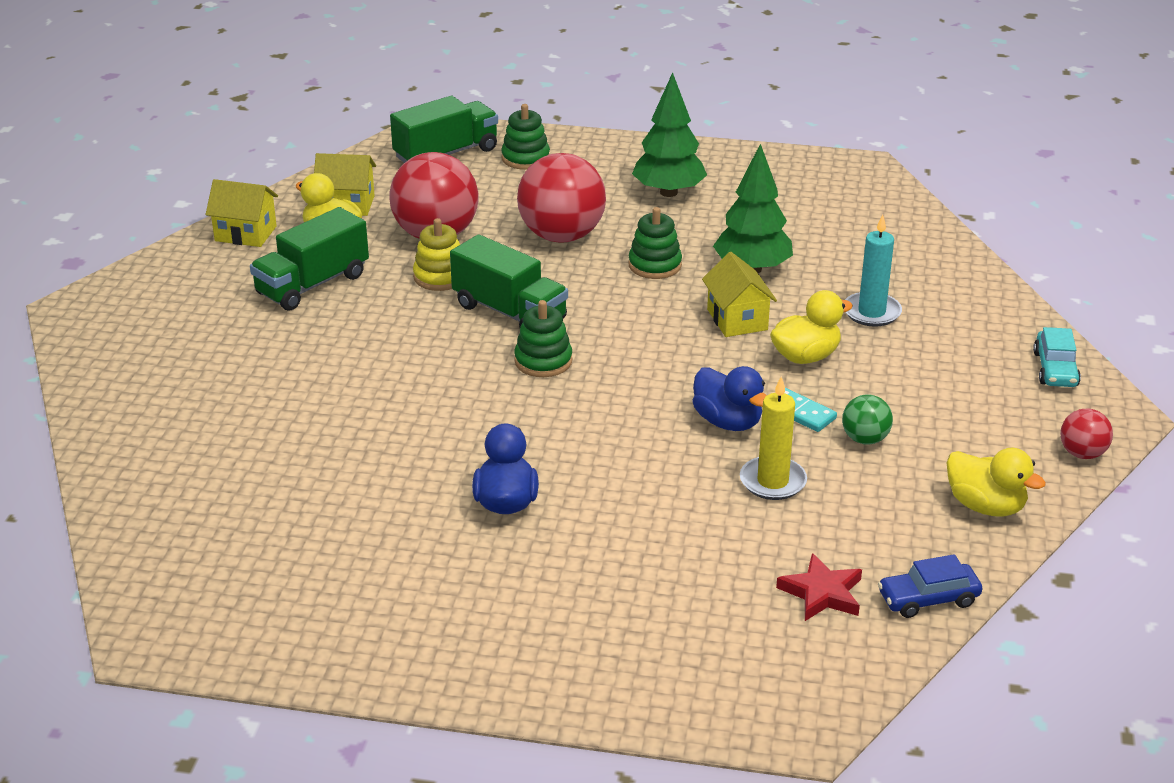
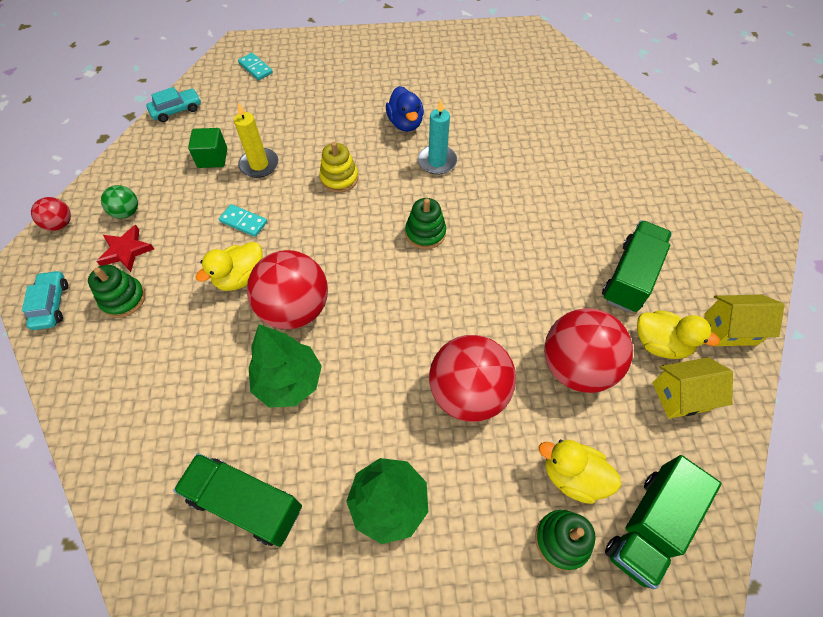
camera: 165 degrees right, 25 degrees up
(440, 277) = (541, 309): yellow stacking toy -> yellow stacking toy (339, 178)
(509, 312) = (469, 278): green truck -> green truck (246, 503)
(655, 265) = (374, 367): green stacking toy -> green stacking toy (123, 299)
(728, 422) = (290, 204): blue duck -> none
(737, 319) = (295, 309): yellow house -> red ball
(769, 661) = (255, 68): none -> turquoise domino
(822, 593) = (231, 104): red star -> red star (126, 251)
(852, 504) = (212, 158): none -> green cube
(865, 439) = (202, 208): green ball -> green ball (127, 212)
(871, 312) = (186, 343): turquoise candle -> turquoise candle (437, 161)
(928, 599) = (177, 110): blue car -> turquoise car
(985, 506) = (134, 171): yellow duck -> yellow duck (572, 476)

